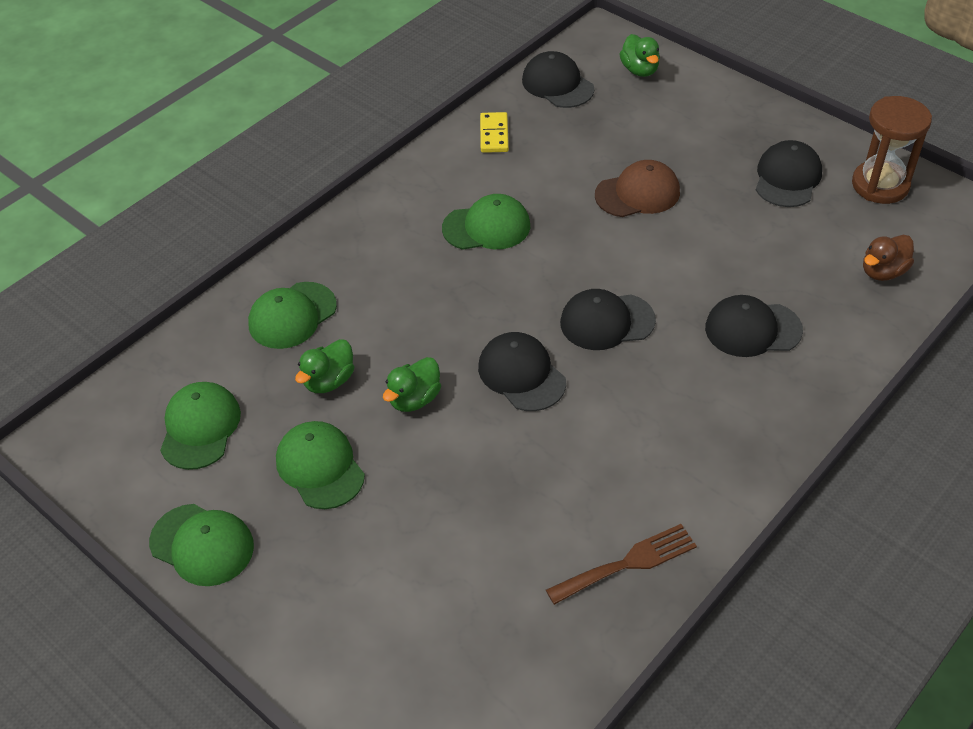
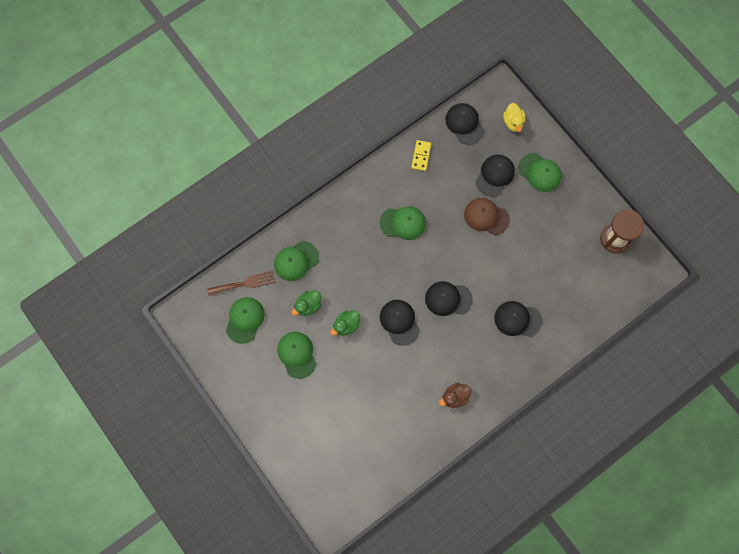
camera: 10 degrees right, 25 degrees up
(202, 545) = (239, 384): green cap -> green cap (539, 172)
(628, 563) = (422, 435): brown fork -> brown fork (245, 283)
(637, 193) = (486, 217): brown cap -> brown cap turned 150 degrees counterclockwise
(639, 70) = (513, 122): green duck -> yellow duck
(787, 178) = (568, 223): black cap -> black cap (495, 175)
(883, 272) = (594, 297): brown duck -> brown duck (454, 397)

